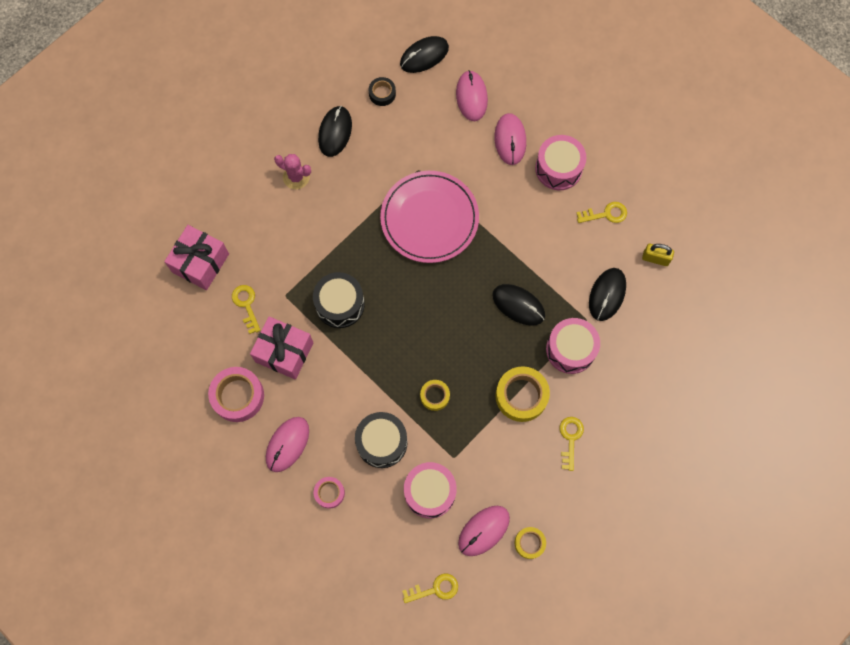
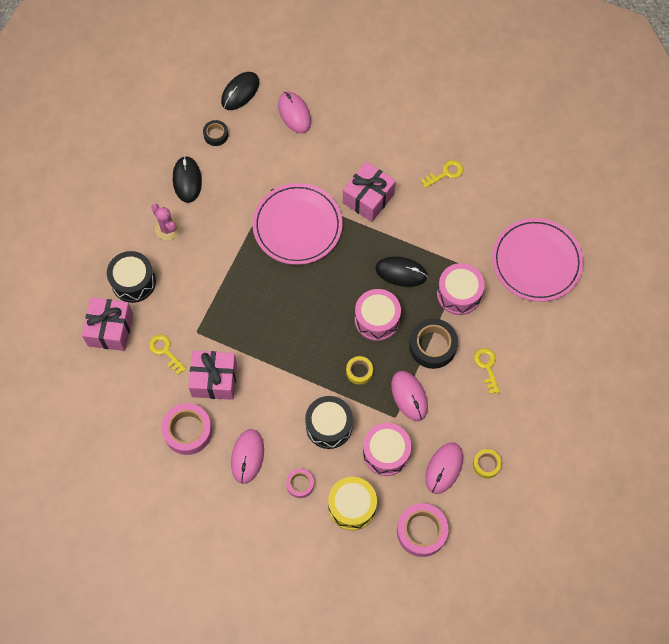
camera: 20 degrees left, 5 degrees down
(296, 177) = (167, 229): pink cactus -> pink cactus turned 45 degrees clockwise
(340, 304) = (247, 323): black drum -> black drum (133, 282)
(373, 536) = (352, 506): none -> yellow drum
(435, 589) = (421, 531): yellow key -> pink tape
(510, 140) = (341, 138): pink mouse -> pink mouse (409, 396)
(514, 214) = (368, 198): none -> pink gift
(521, 396) = (432, 346): yellow tape -> black tape
(558, 168) = (391, 149): pink drum -> pink drum (377, 319)
(607, 295) = (472, 239): black mouse -> none
(655, 258) = (500, 196): yellow padlock -> none
(667, 343) = (536, 261): none -> pink plate

